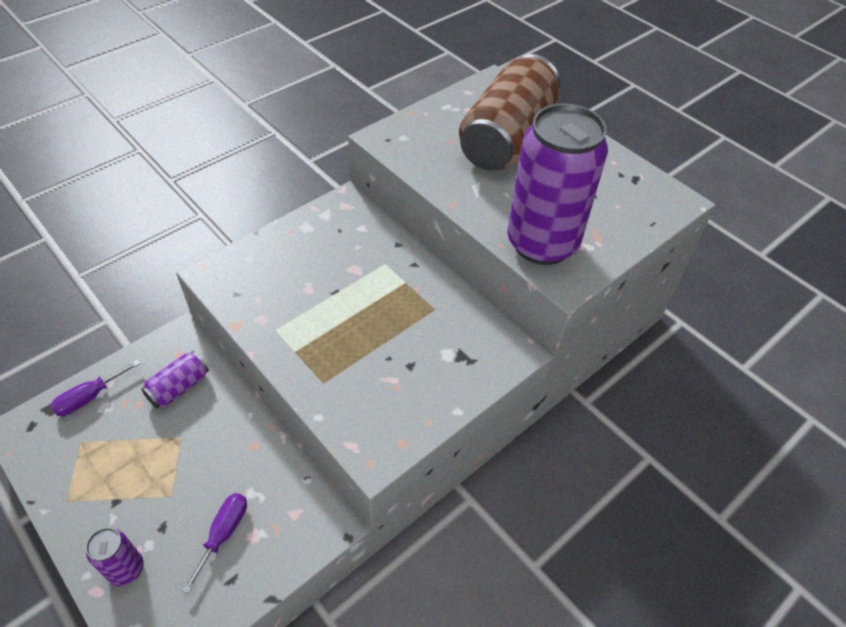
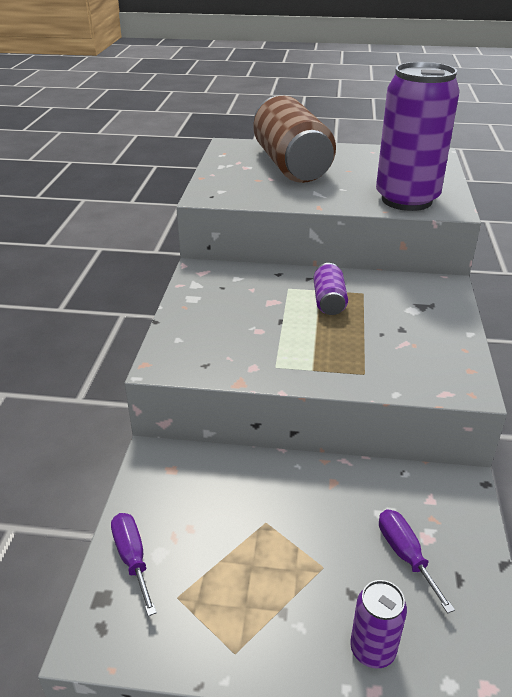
camera: 40 degrees left, 15 degrees down
(90, 397) = (132, 558): purple screwdriver -> purple screwdriver turned 150 degrees clockwise
(179, 387) = (209, 491): purple can -> purple can (329, 301)

